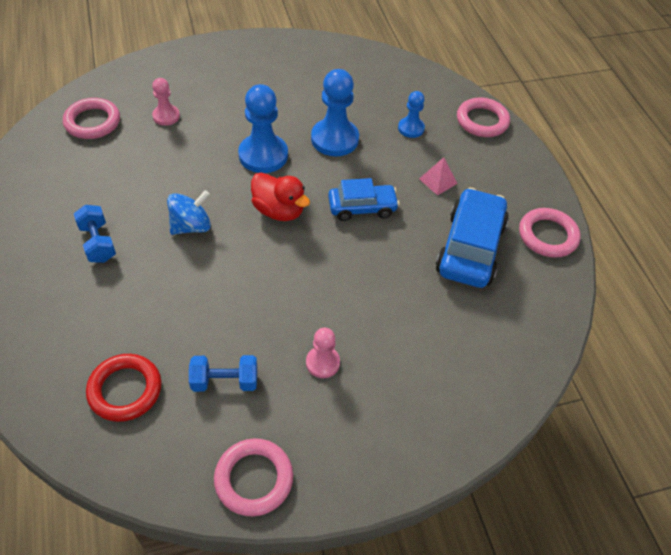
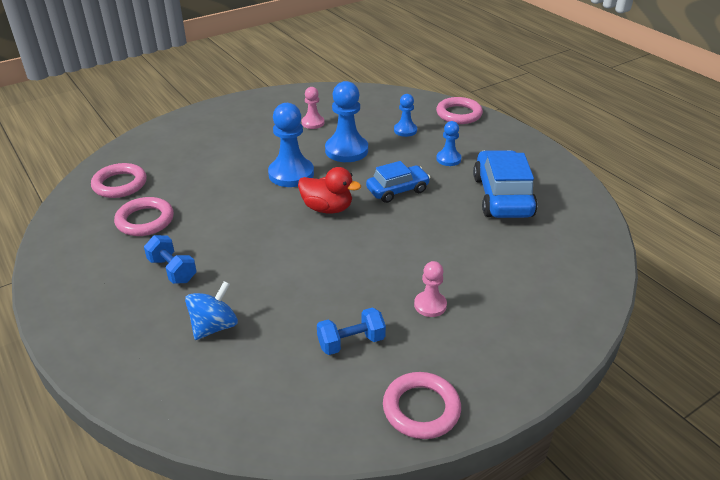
camera: 15 degrees left, 15 degrees down
(125, 390) = (260, 375): red ring -> none
(166, 116) = (188, 166): pink pawn -> pink pawn (313, 123)
(191, 226) = (254, 237): blue spinning top -> blue spinning top (214, 326)
(438, 181) = (448, 159): pink pyramid -> blue pawn
(547, 236) = (557, 174): pink ring -> pink ring (145, 220)

